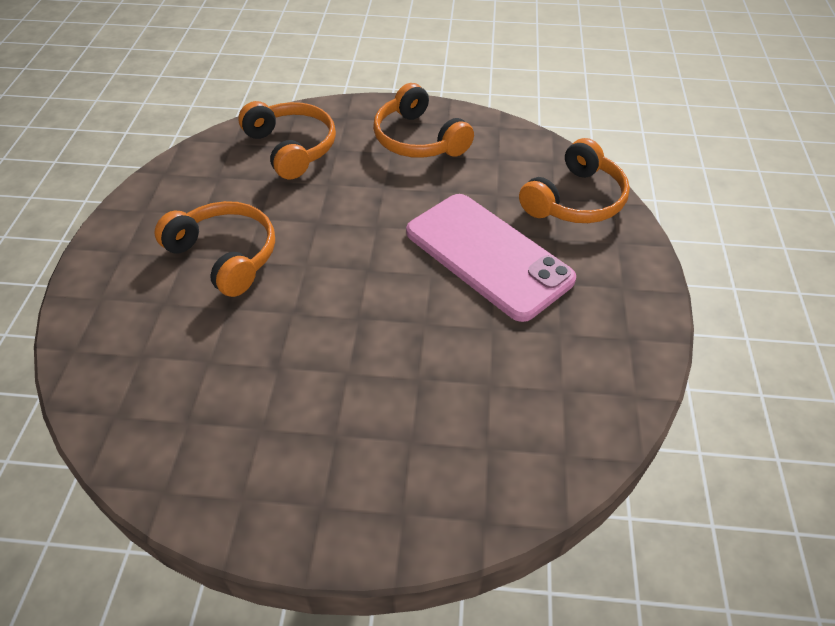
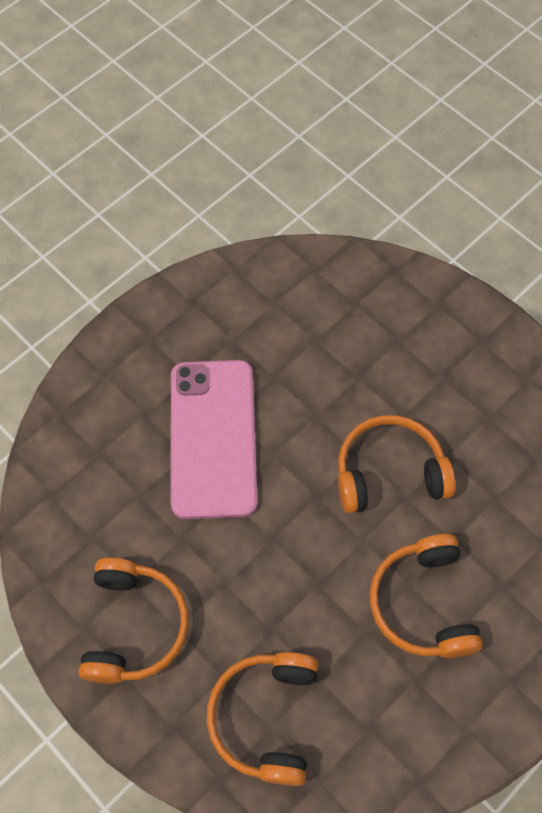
camera: 140 degrees left, 15 degrees up
(575, 200) = (84, 438): orange headphones -> orange headphones (389, 472)

